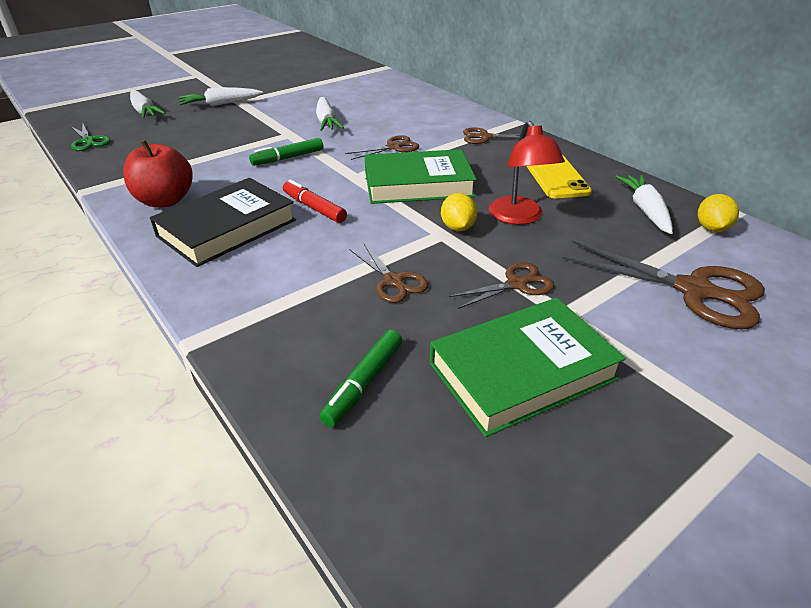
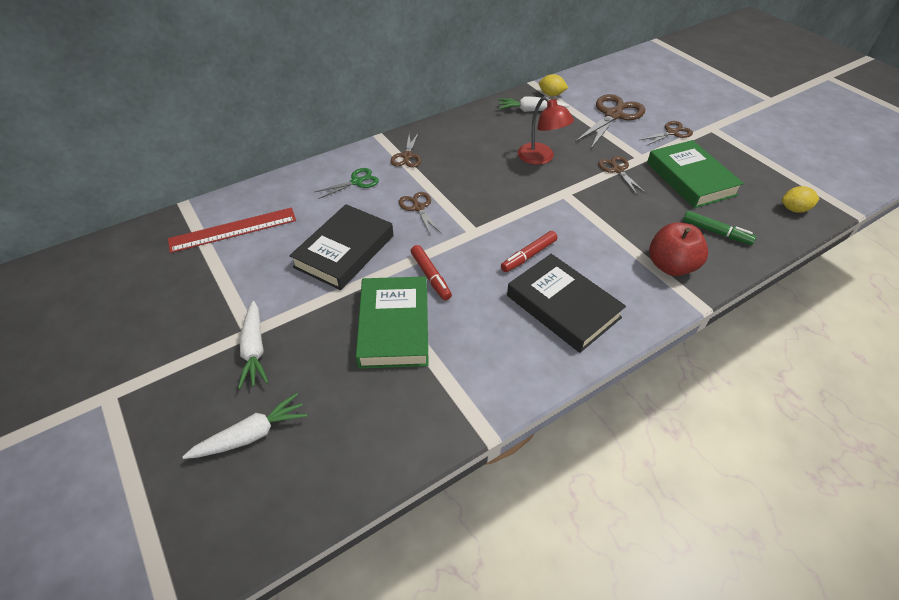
camera: 85 degrees left, 10 degrees up
(89, 141) = (348, 477): green scissors -> green scissors (357, 181)
(165, 201) = (515, 358): red apple -> red apple (671, 266)
(288, 158) = (431, 276): green marker -> red marker
(326, 122) = (344, 251): white carrot -> black book
(354, 84) = (233, 230): none -> red ruler
(394, 281) = (623, 217): brown scissors -> brown scissors (672, 132)
(418, 184) = (490, 198): green book -> green book (394, 326)
(457, 227) = (555, 185): yellow lemon -> yellow lemon (794, 209)
(519, 217) = (541, 158): red lamp -> red lamp turned 60 degrees clockwise
(554, 175) = (480, 134): yellow phone -> none

